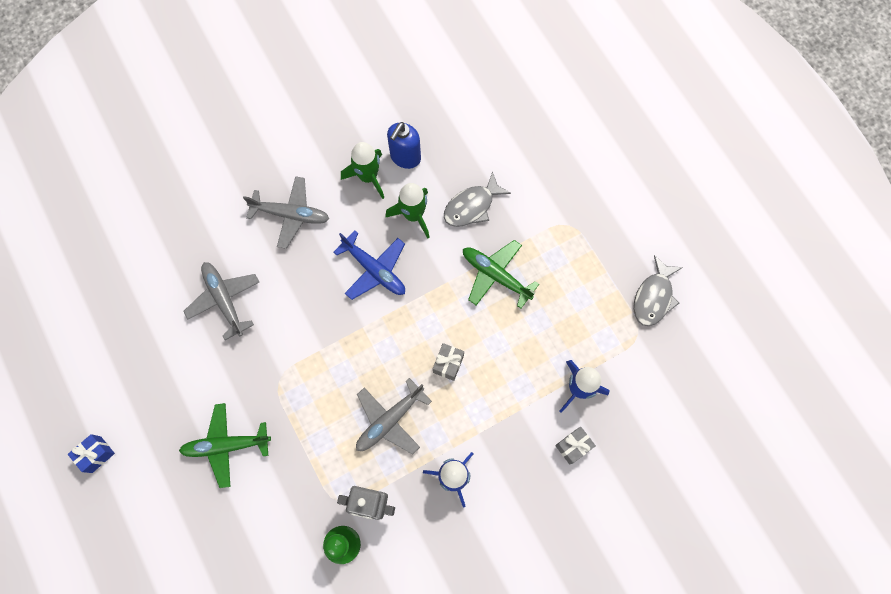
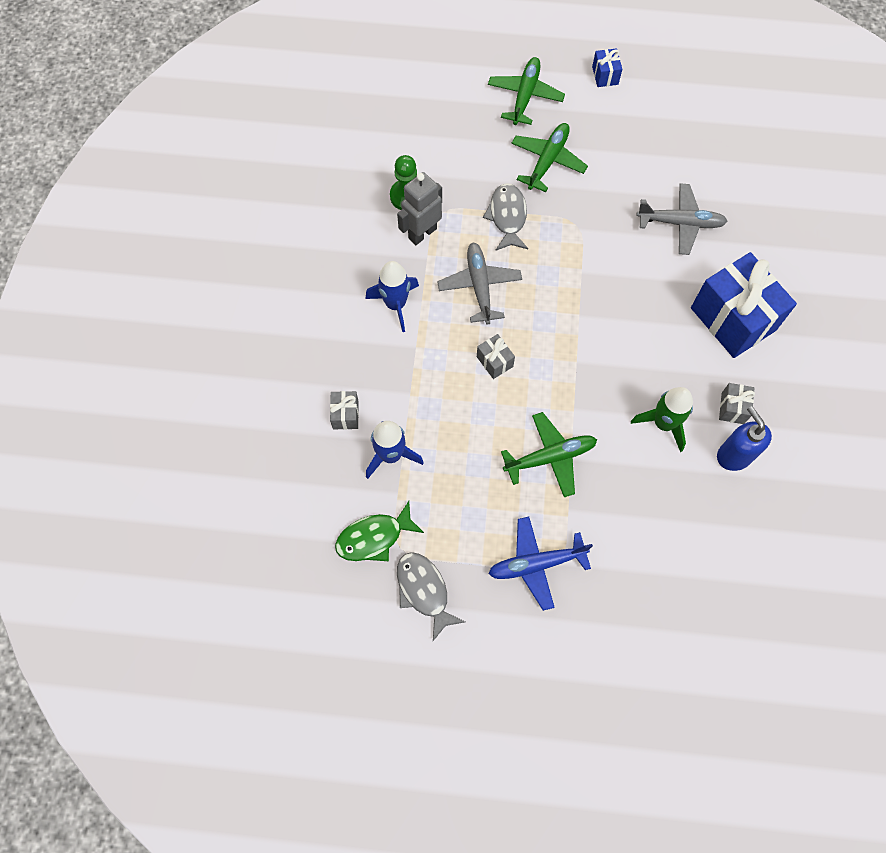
camera: 125 degrees right, 5 degrees down
(163, 513) = (525, 96): none -> green plane
(291, 214) = (733, 319): grey plane -> blue gift
(368, 177) = (732, 408): green rocket -> grey gift
(374, 270) = (628, 356): blue plane -> blue plane (536, 564)
(472, 206) = (638, 483): grey fish -> grey fish (507, 217)
(645, 356) = (374, 537): none -> green fish

